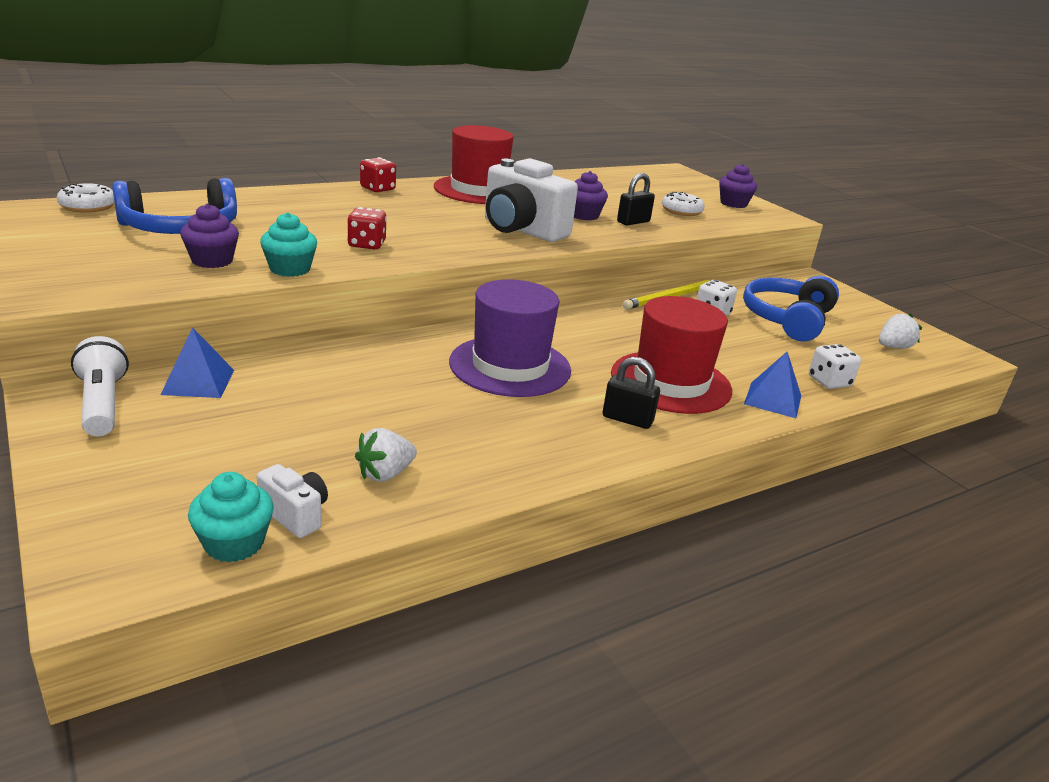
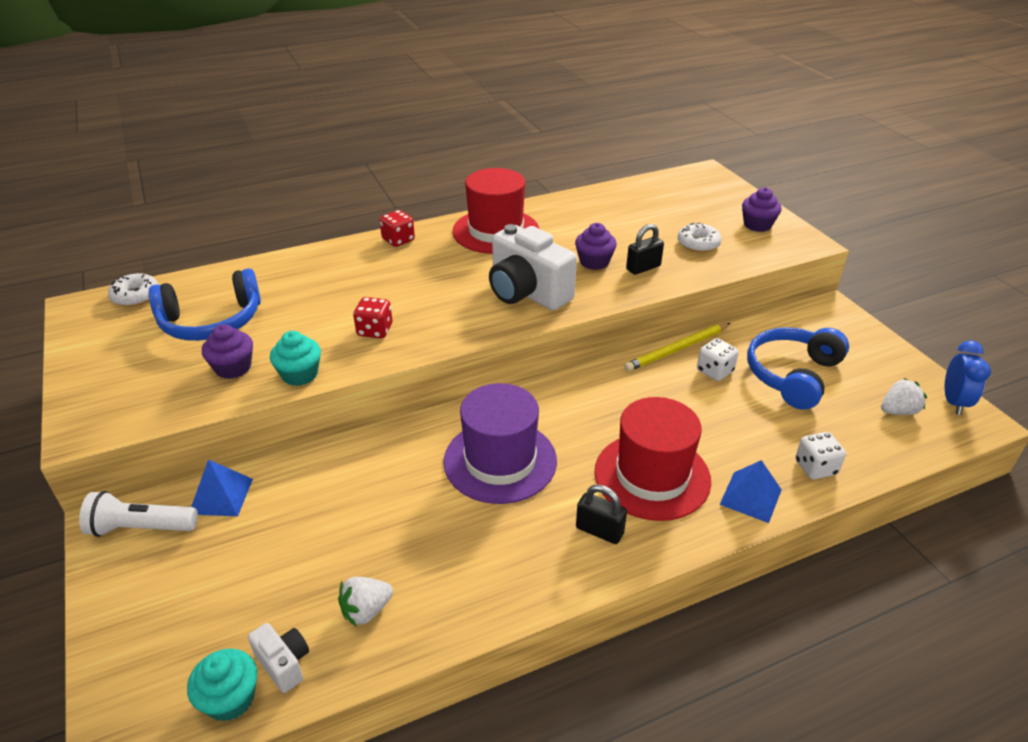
camera: 10 degrees right, 10 degrees up
(103, 404) = (141, 528): white flashlight -> white flashlight turned 75 degrees counterclockwise
(941, 343) = (953, 402): none -> blue clock

